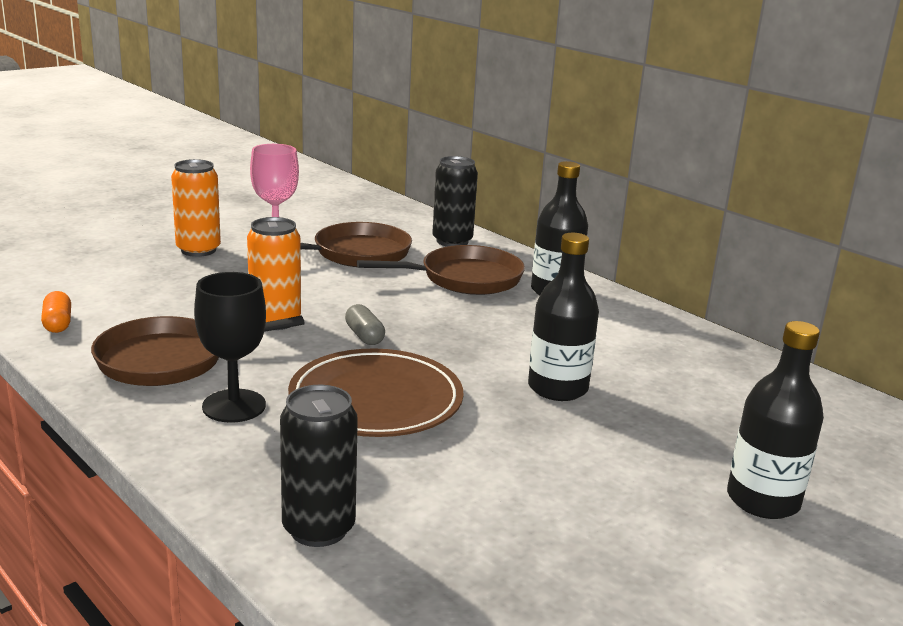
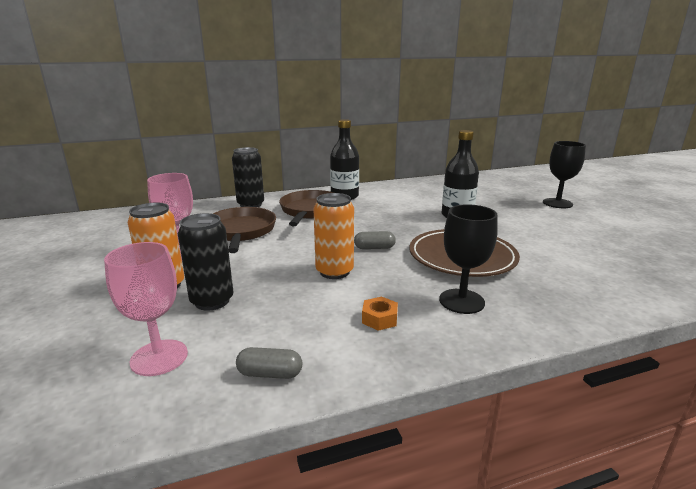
camera: 65 degrees left, 0 degrees up
(58, 323) = (270, 374): orange capsule -> grey capsule
(74, 278) = (159, 357): none -> pink goblet
(170, 360) = (379, 319): brown pan -> orange nut
(318, 528) = (608, 293): black can -> black can (212, 301)
(763, 500) = (557, 203): black bottle -> black goblet

